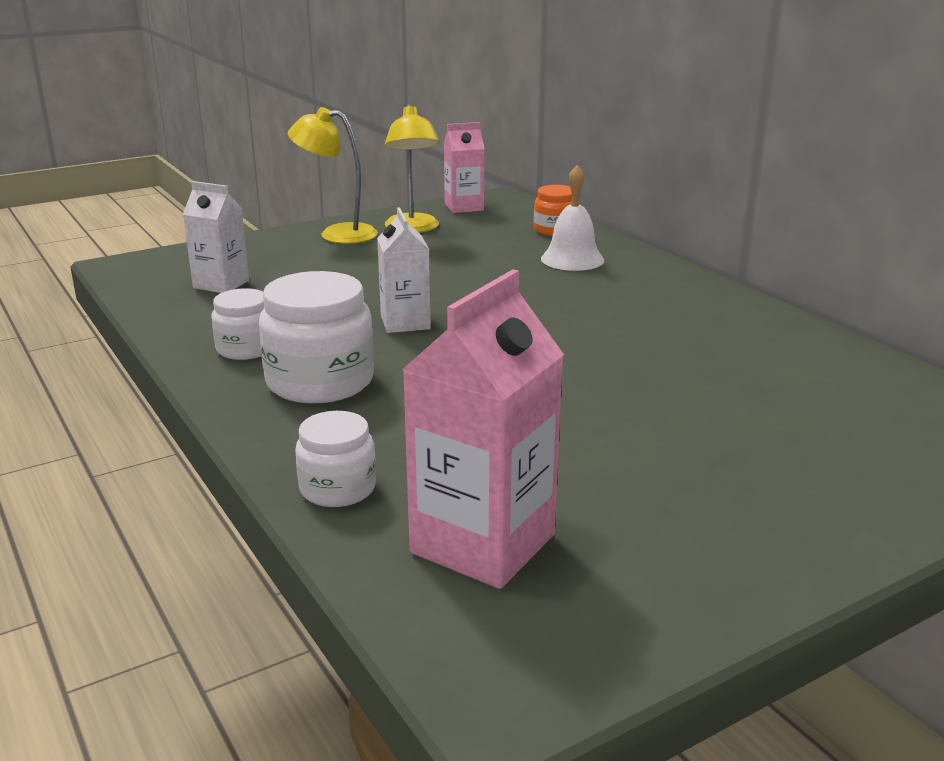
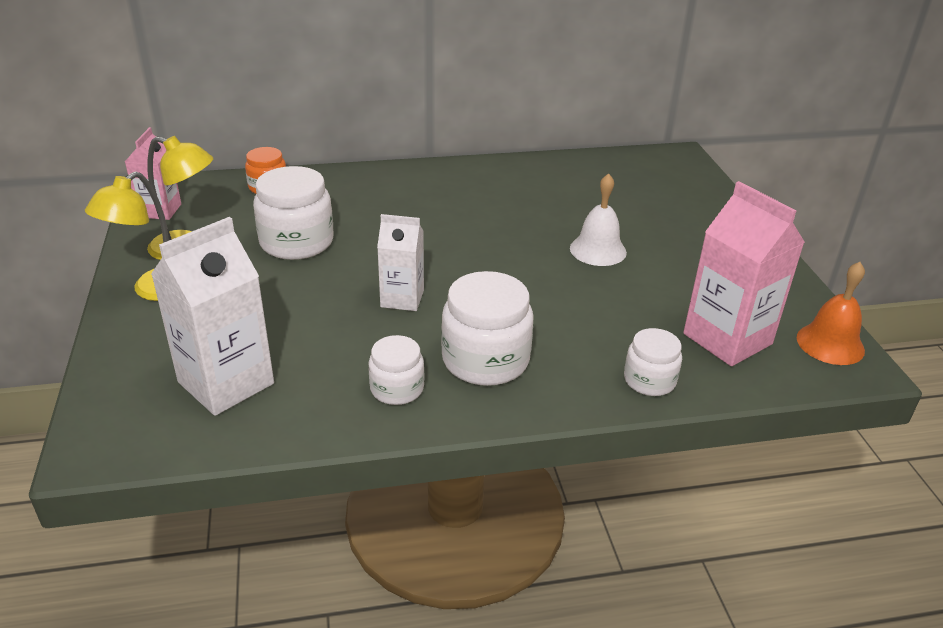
camera: 70 degrees left, 10 degrees up
(221, 284) = (226, 383): white carton -> white carton, size x1.63
(466, 261) = (296, 242): none -> white jar
(549, 658) = (830, 344): none -> orange bell
(572, 259) = (338, 198): white bell -> white bell (598, 250)

